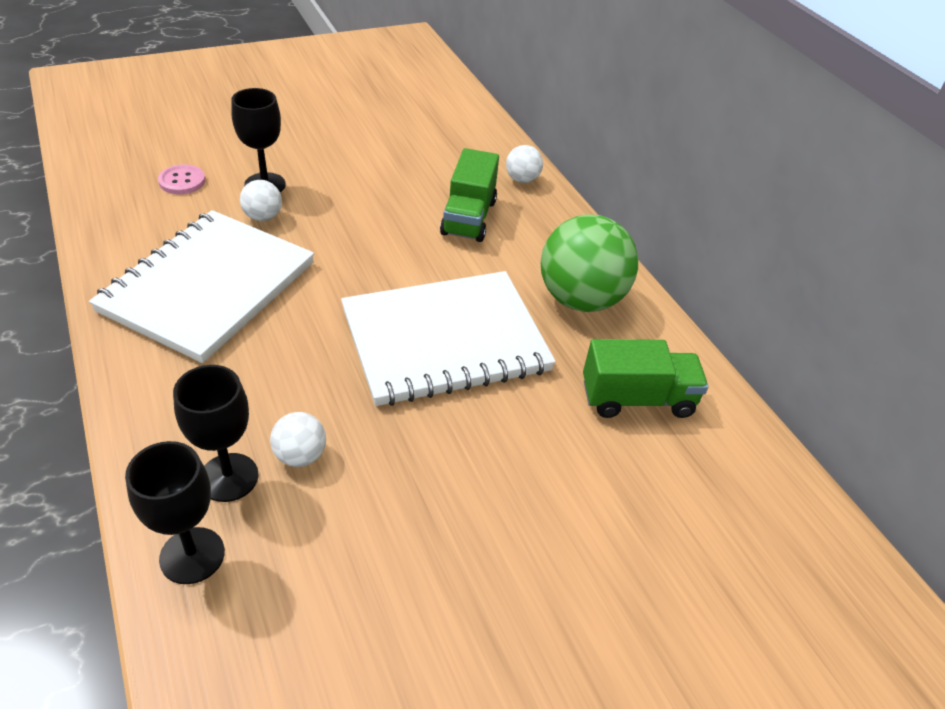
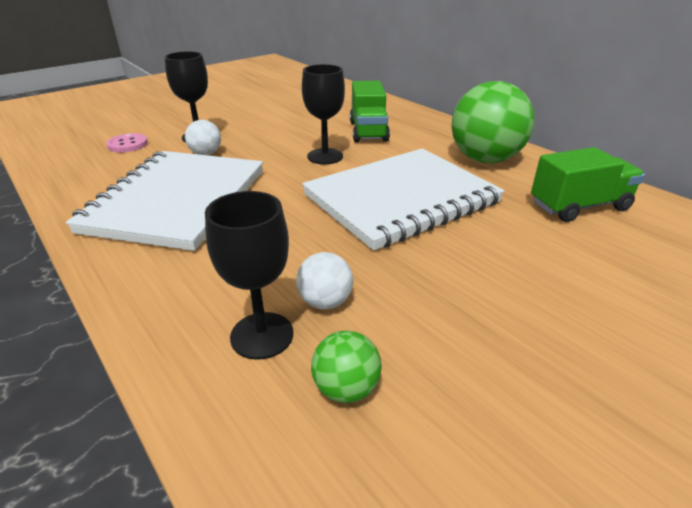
camera: 10 degrees left, 10 degrees down
(192, 555) = (255, 419): black goblet -> black goblet (325, 156)
(276, 548) = (346, 388): none -> green ball
(522, 179) = (392, 109): white ball -> none

